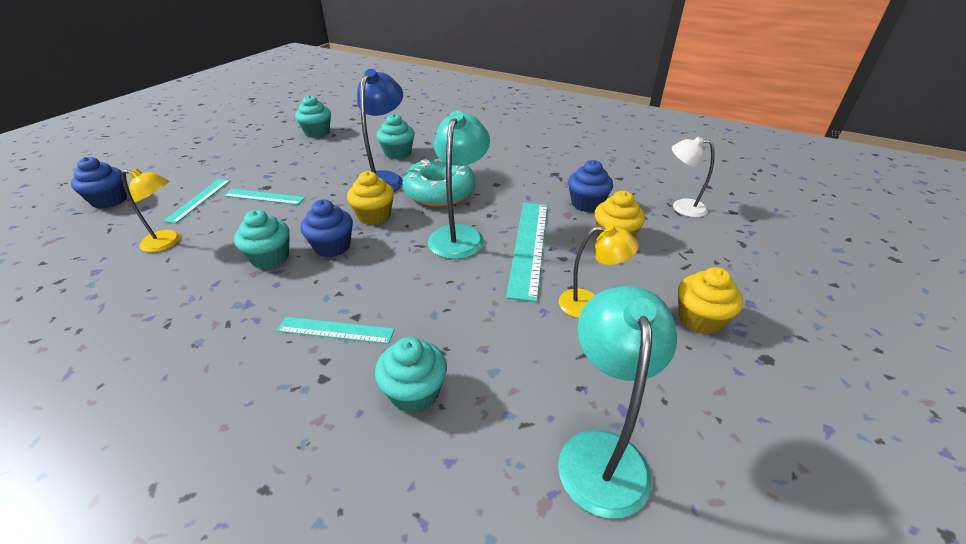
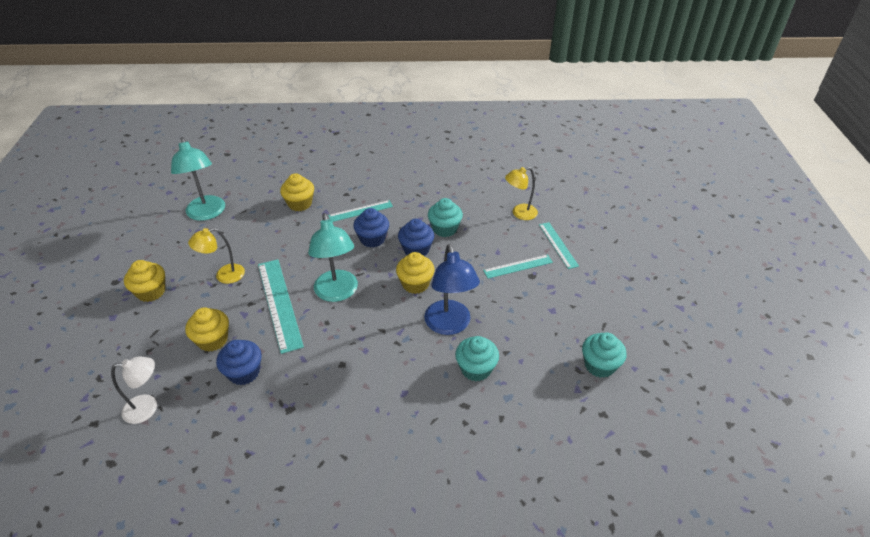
camera: 150 degrees right, 5 degrees up
(110, 200) = (613, 220): blue cupcake -> blue cupcake (372, 239)
(414, 392) = (300, 204): turquoise cupcake -> yellow cupcake
(440, 192) = (386, 330): turquoise donut -> none

